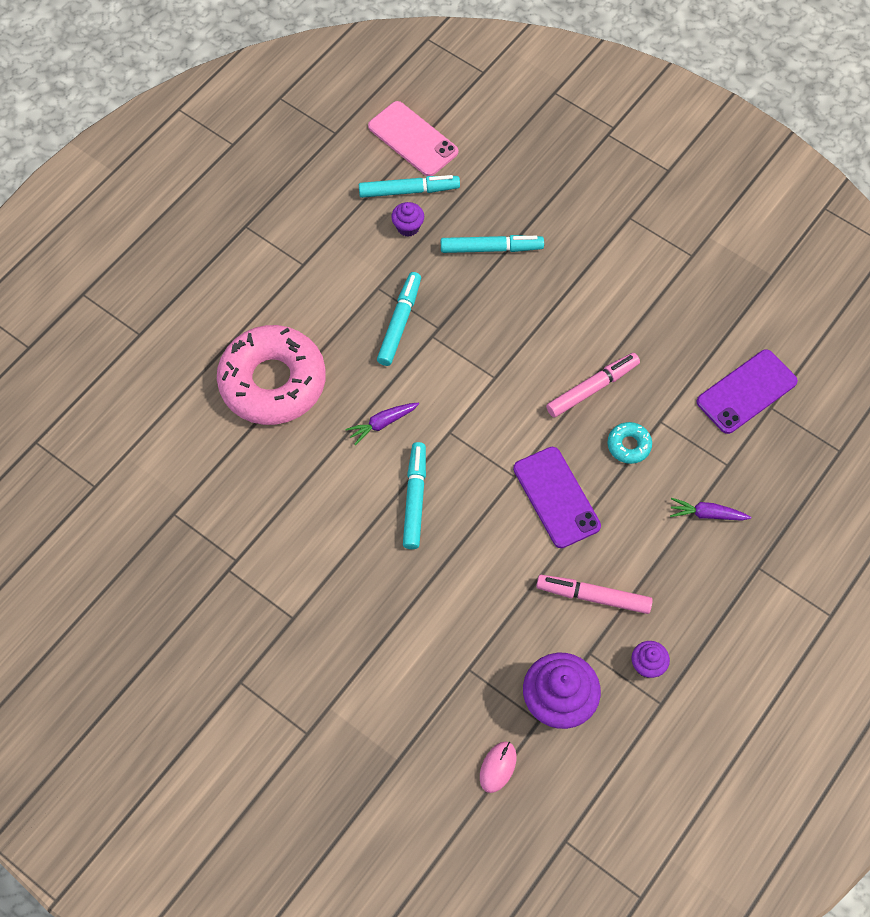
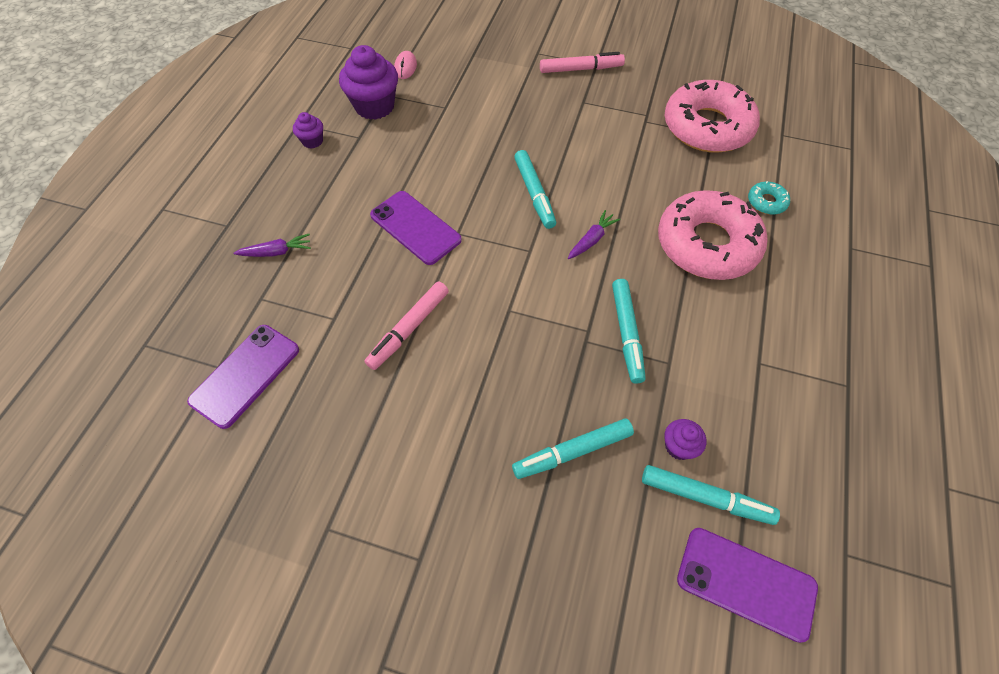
camera: 160 degrees right, 5 degrees down
(171, 526) = (707, 127): none -> pink donut
(409, 191) = (705, 497): turquoise marker -> turquoise marker turned 135 degrees counterclockwise
(413, 139) = (746, 582): pink phone -> purple phone
(593, 596) = (364, 170): pink marker -> pink marker (581, 69)
(629, 445) = (360, 287): turquoise donut -> turquoise donut (766, 202)

